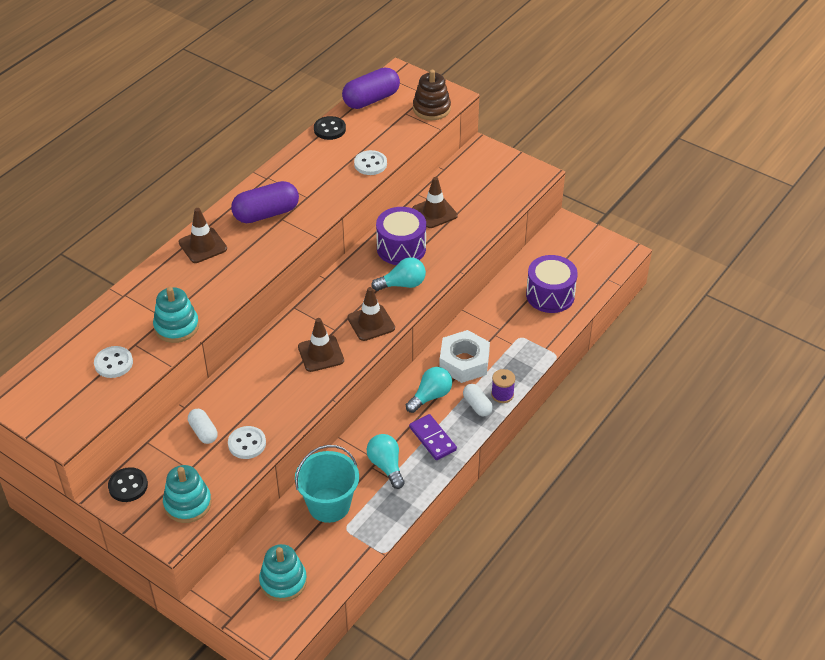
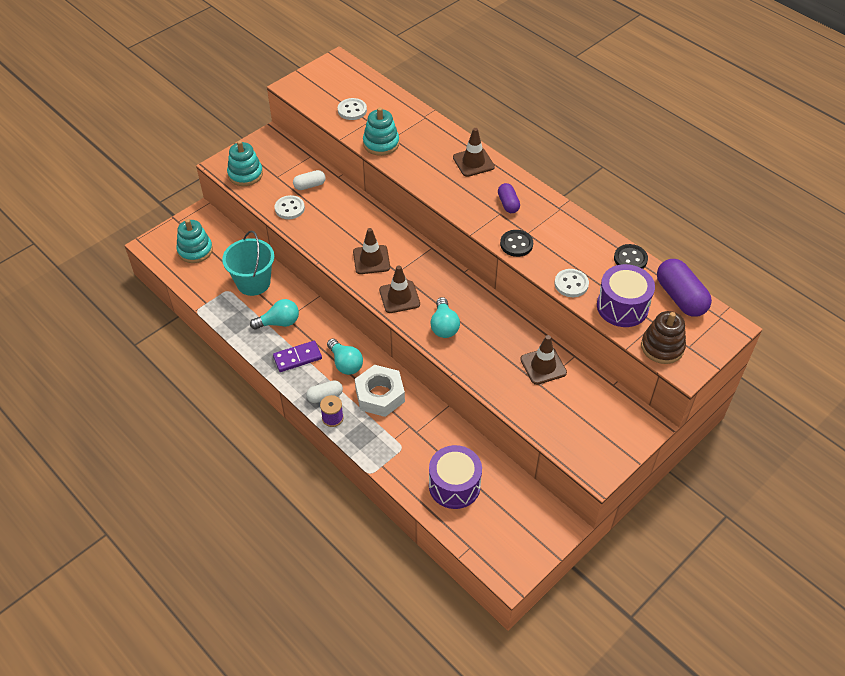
camera: 100 degrees right, 5 degrees up
(128, 486) = (273, 146): black button -> black button (516, 244)
(266, 214) = (508, 204): purple capsule -> purple capsule, size x0.57
(401, 248) = (494, 332): purple drum -> purple drum (622, 307)

